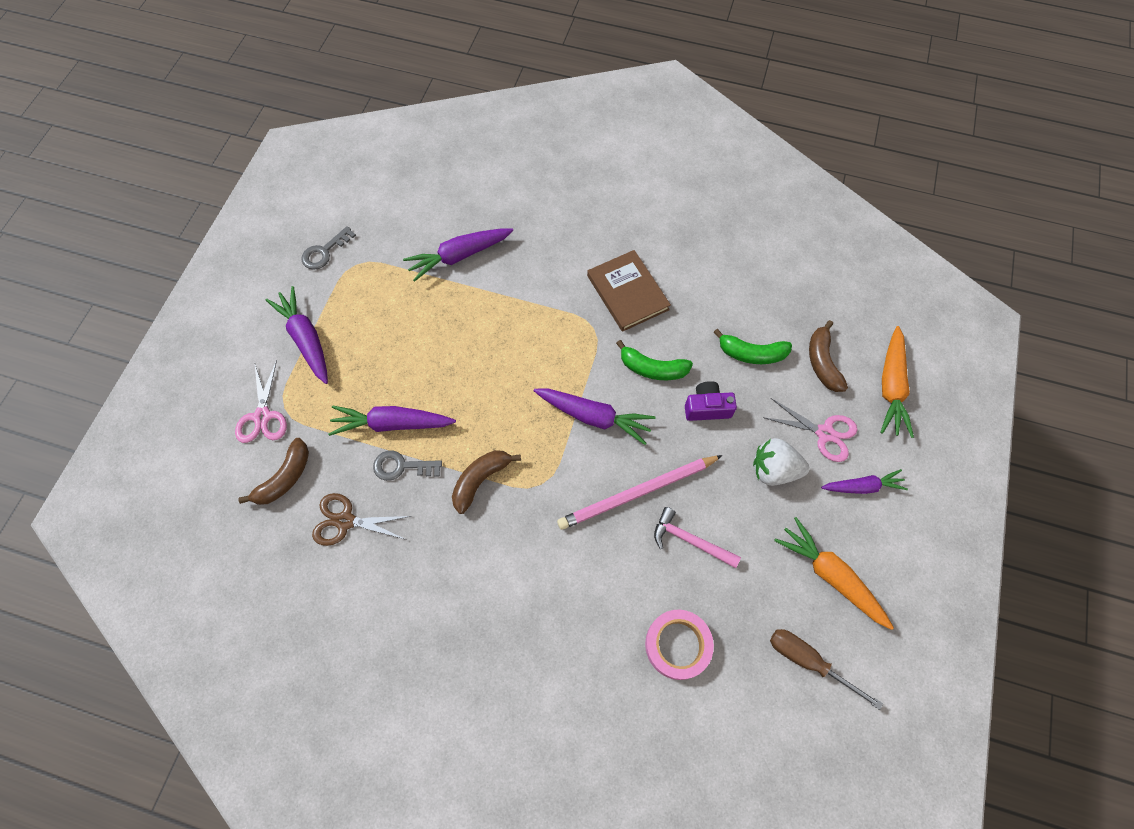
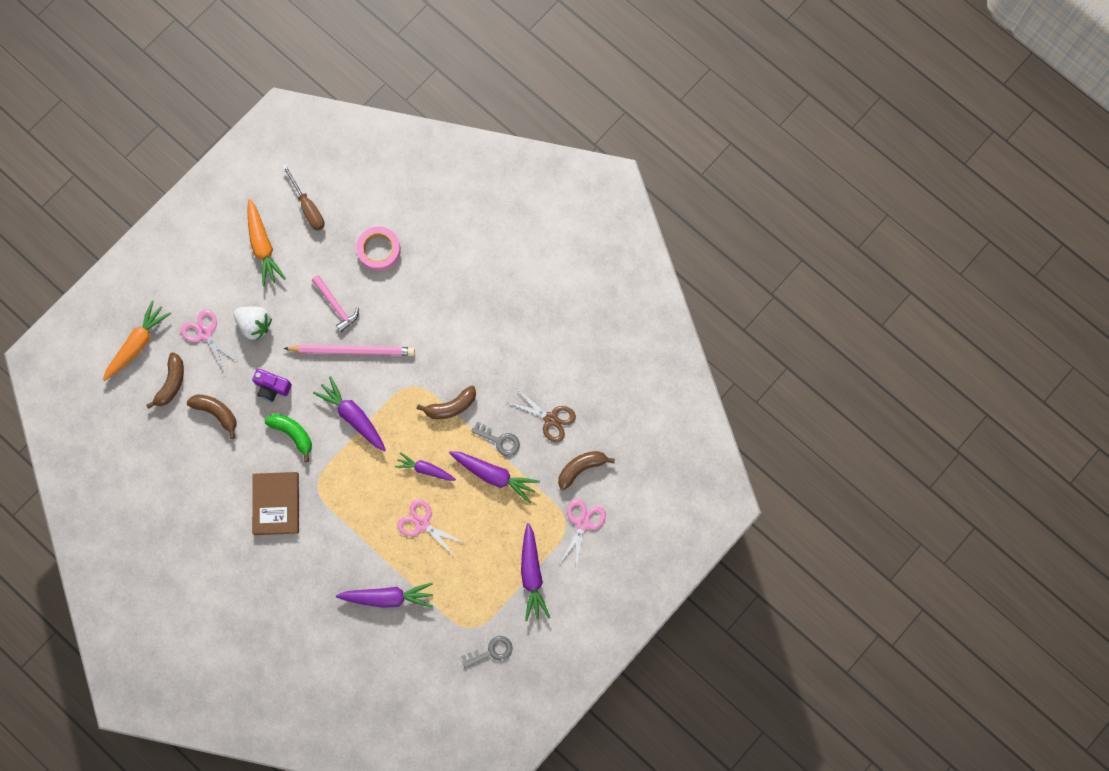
camera: 155 degrees left, 10 degrees up
(455, 339) = (422, 523): none -> pink scissors
(751, 354) = (216, 412): green banana -> brown banana
(862, 486) = (205, 288): purple carrot -> purple carrot (425, 469)

